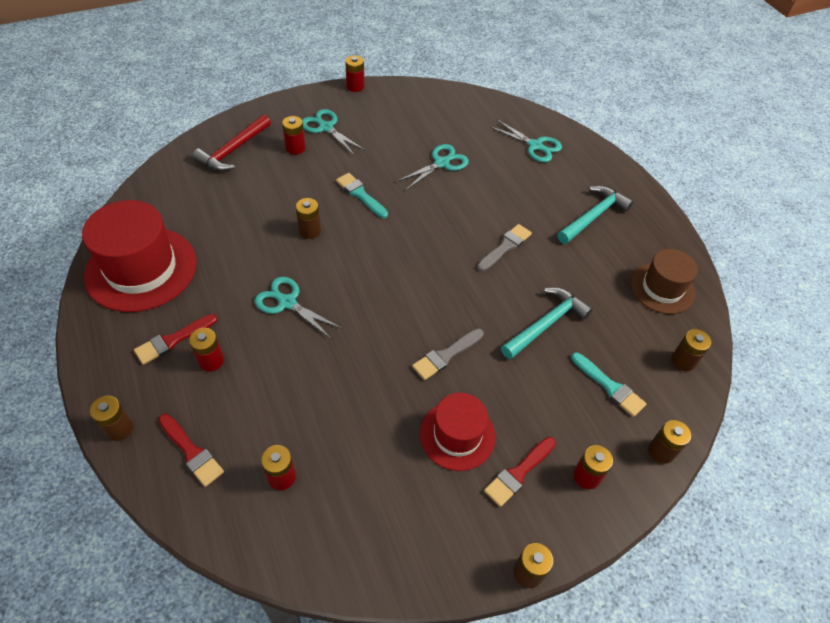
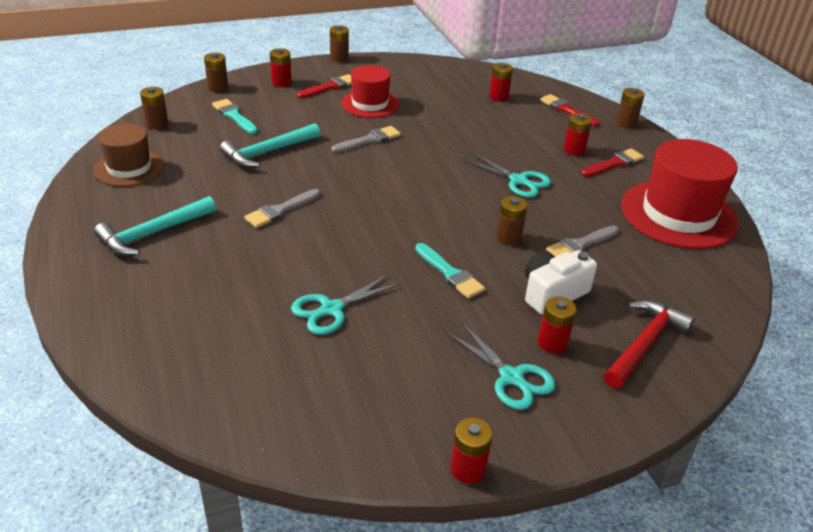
camera: 175 degrees left, 15 degrees down
(249, 227) = (580, 245): none -> grey brush
(285, 183) = (552, 293): none -> white camera
(535, 146) = (174, 330): turquoise scissors -> none

